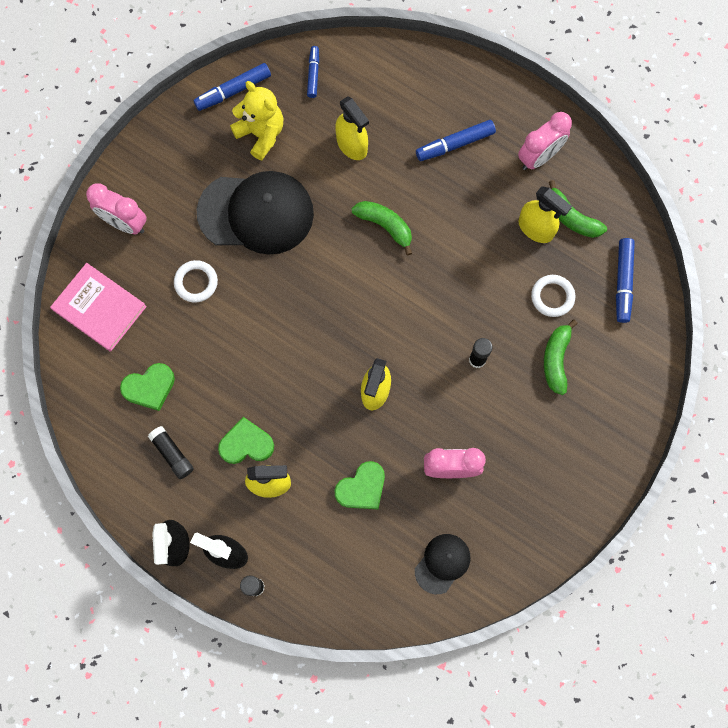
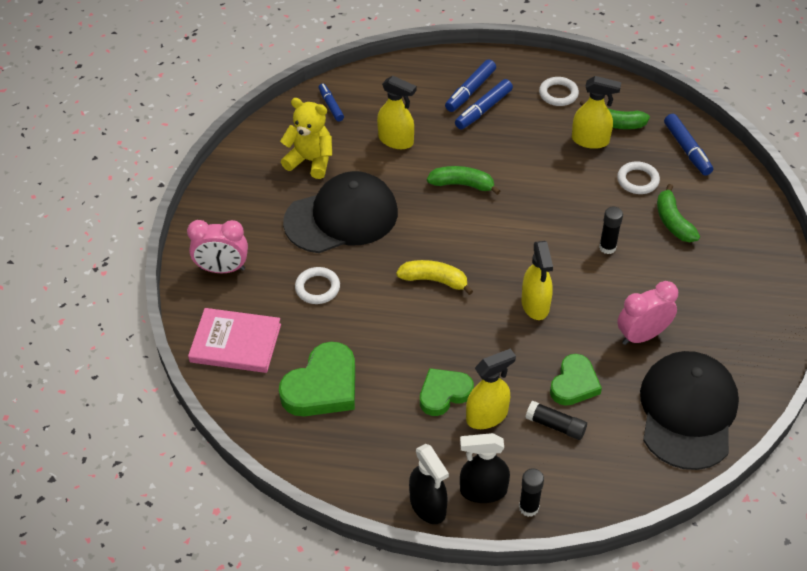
camera: 25 degrees left, 25 degrees down
(150, 387) = (322, 386): green heart -> green heart, size x1.53
(172, 454) = (378, 431): black glue stick -> black glue stick (555, 425)
(233, 91) = (266, 140): blue marker -> blue marker (470, 91)
(301, 322) = (434, 280): none -> yellow banana
(442, 563) = (687, 412): black cap -> black cap, size x2.00
(539, 157) = (558, 94): pink clock -> white ring

